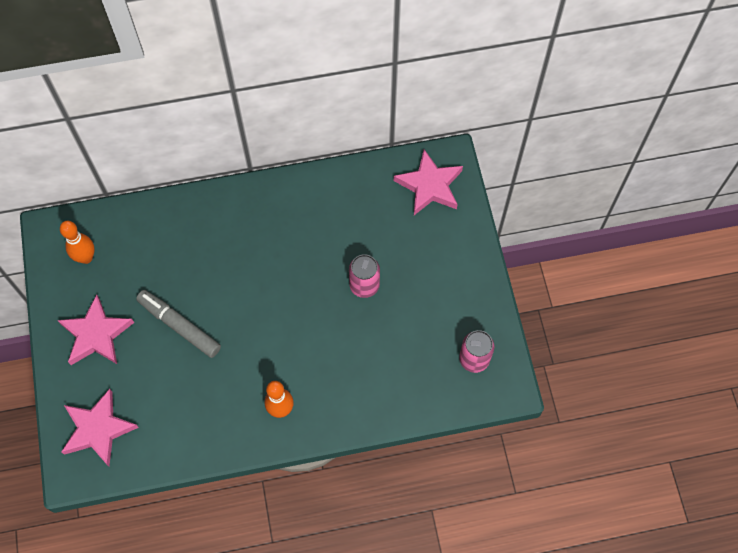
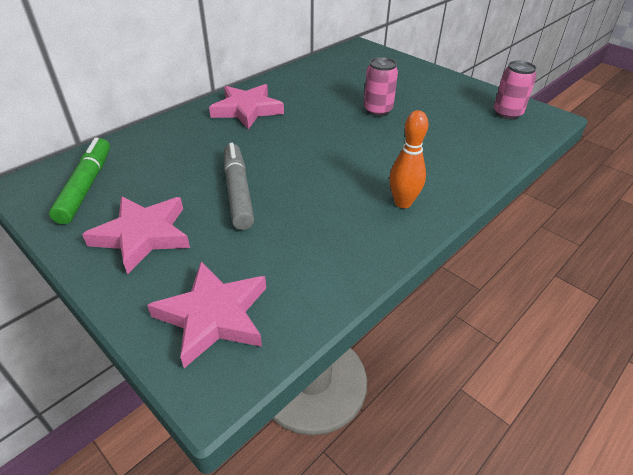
camera: 35 degrees left, 25 degrees down
(86, 257) = (86, 186): orange bowling pin -> green marker
(179, 326) = (238, 192): grey marker -> grey marker turned 75 degrees clockwise
(429, 186) = (362, 58): pink star -> pink star (247, 110)

